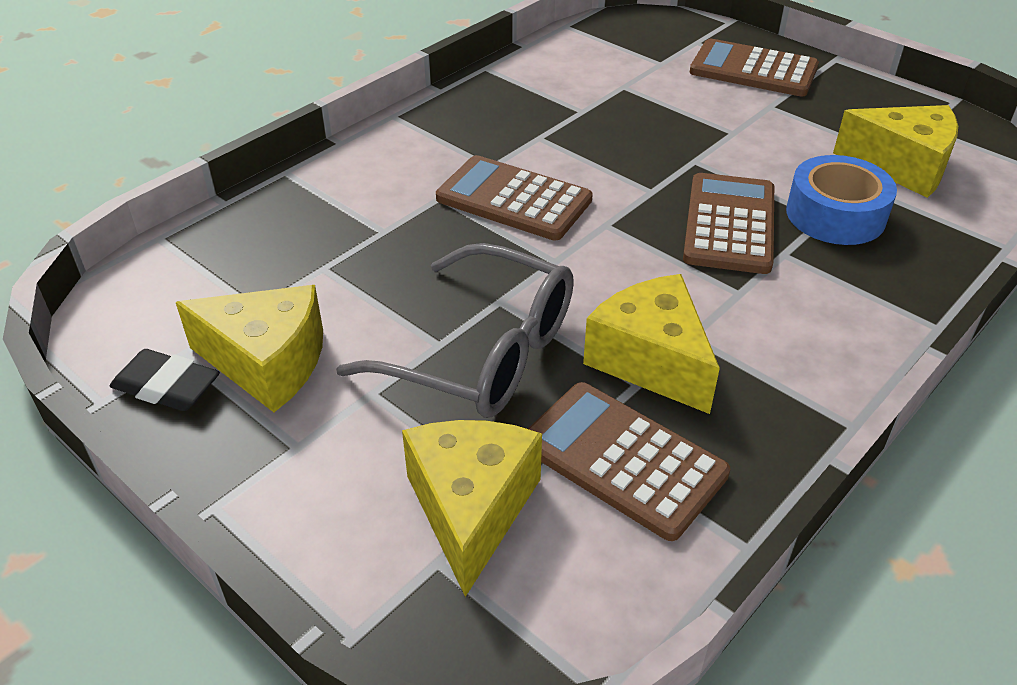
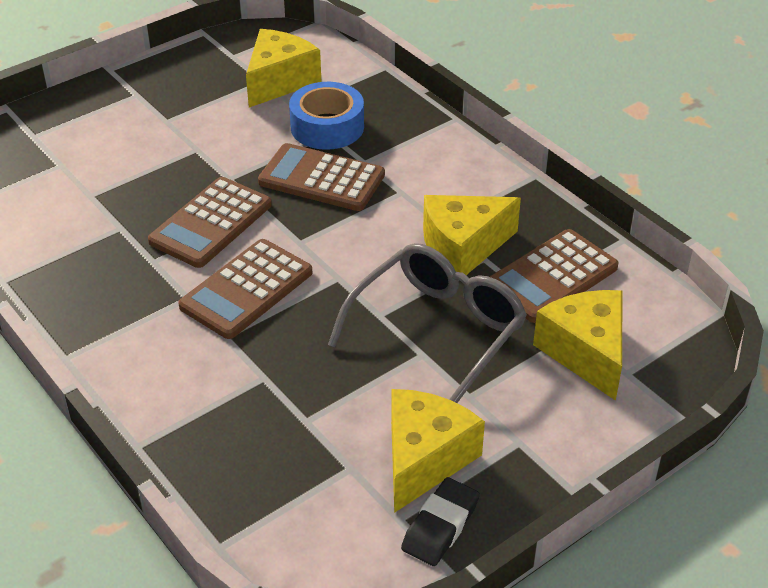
camera: 80 degrees left, 0 degrees up
(471, 509) = (586, 352): yellow cheese -> yellow cheese turned 60 degrees clockwise
(753, 70) = (103, 115): brown calculator -> brown calculator (211, 223)

